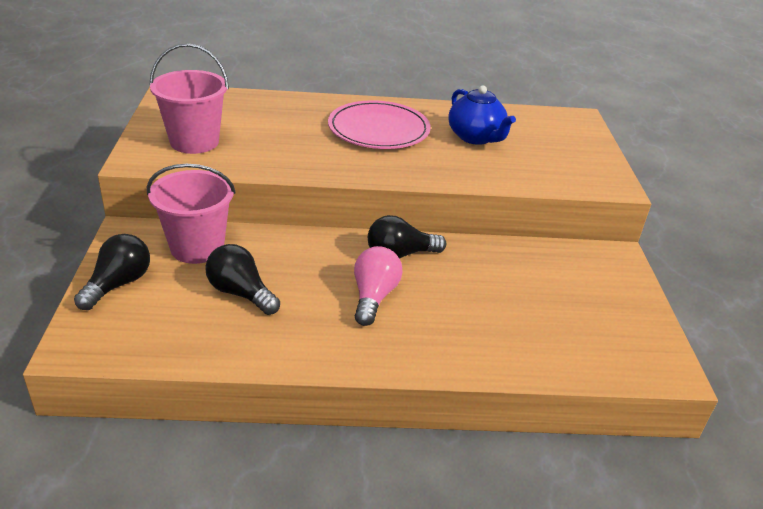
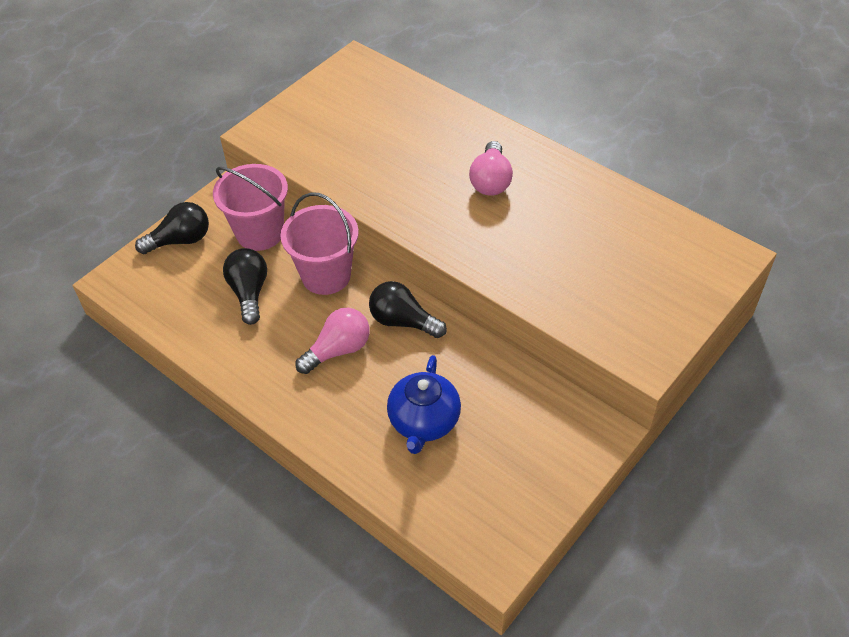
camera: 45 degrees right, 15 degrees up
(194, 142) = (318, 129): pink bucket -> pink bucket (326, 275)
(378, 129) = (491, 181): pink plate -> pink light bulb
(476, 137) = (576, 233): blue teapot -> blue teapot (424, 422)

